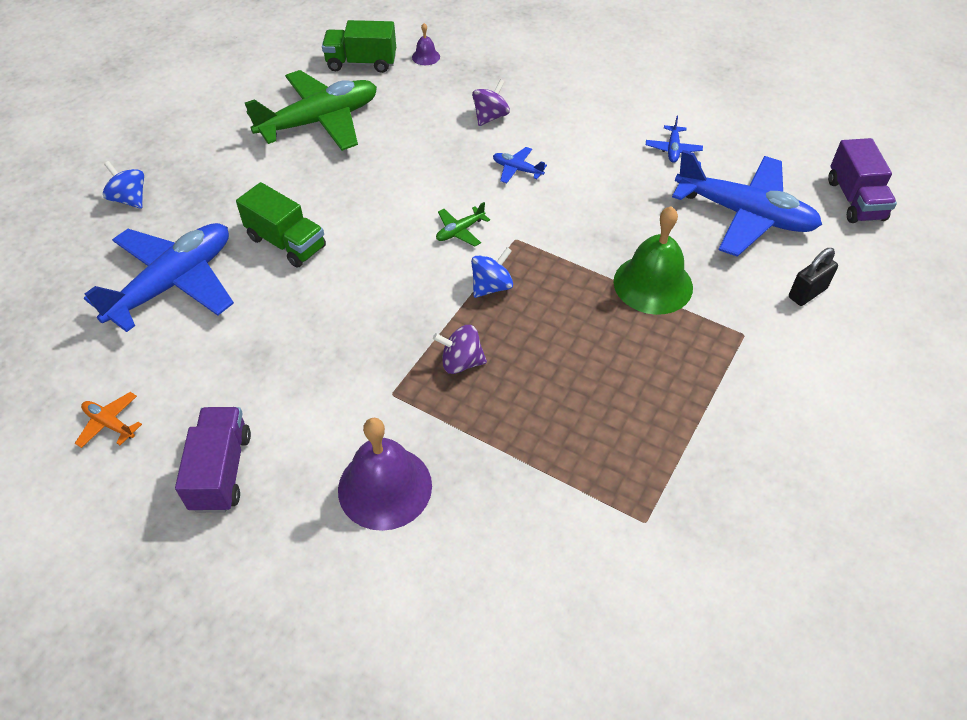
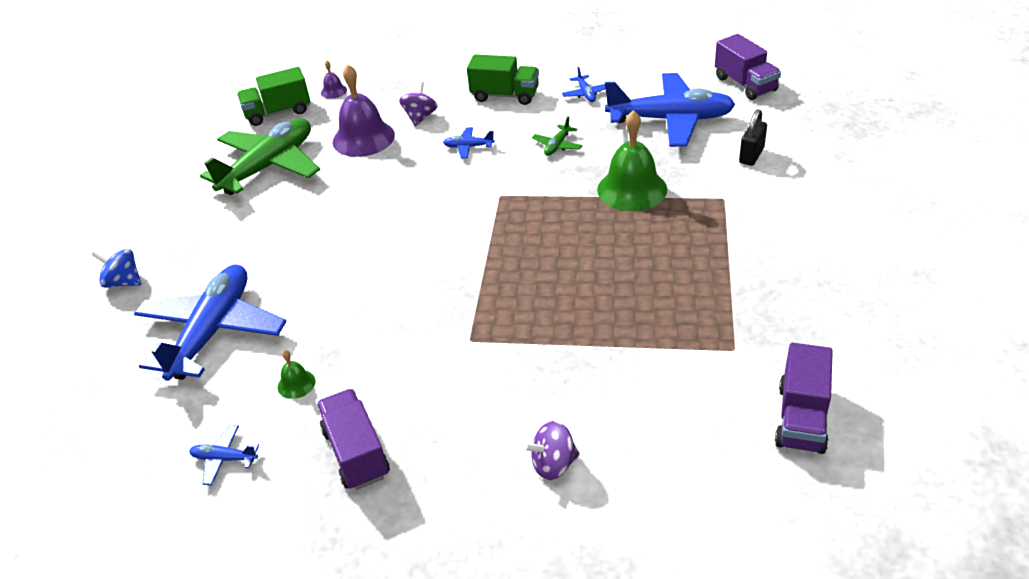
camera: 20 degrees left, 10 degrees down
(110, 424) = (224, 459): orange plane -> blue plane
(212, 372) = (296, 384): none -> green bell
(286, 243) = (299, 265): green truck -> green truck (505, 95)
(385, 487) = (510, 408): purple bell -> purple bell (363, 138)
(460, 231) = (449, 205): green plane -> green plane (557, 145)
(461, 362) = (514, 296): purple spinning top -> purple spinning top (553, 464)
(491, 286) = (503, 235): blue spinning top -> none
(666, 637) = (801, 418): none -> purple truck

